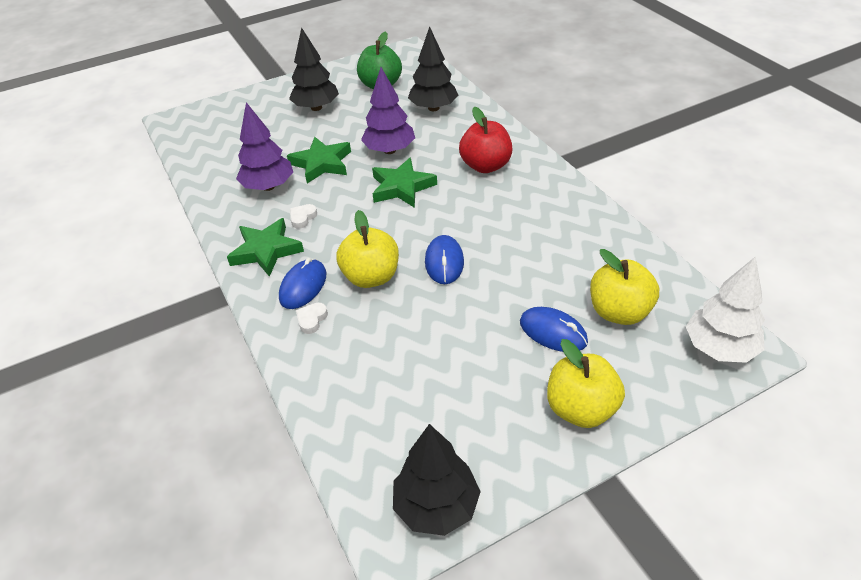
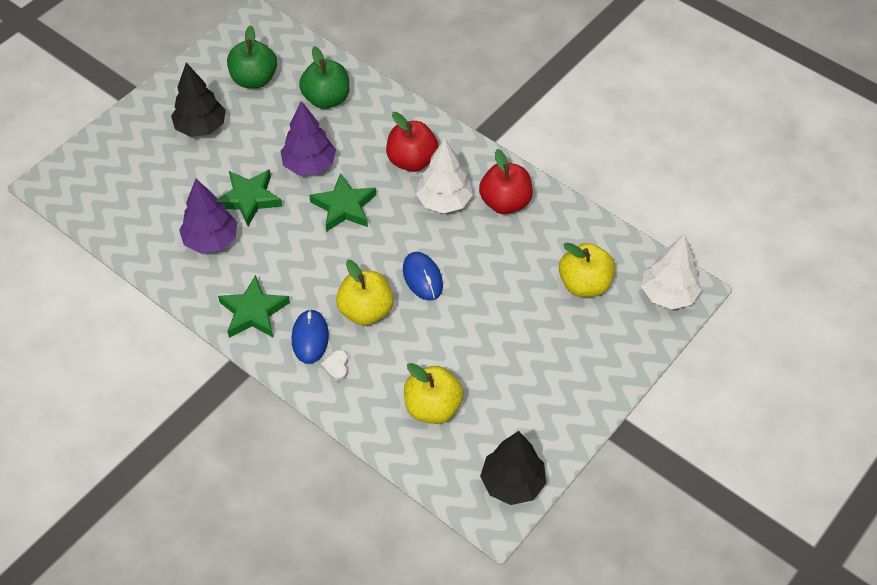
camera: 25 degrees left, 10 degrees up
(302, 218) = (267, 267): white heart -> none
(433, 108) = (326, 99): black tree -> green apple
(500, 203) = (444, 201): none -> white tree
(553, 332) = (540, 318): blue mouse -> none
(562, 218) = (505, 202): none -> red apple
(581, 409) = (585, 376): yellow apple -> yellow apple (433, 407)

